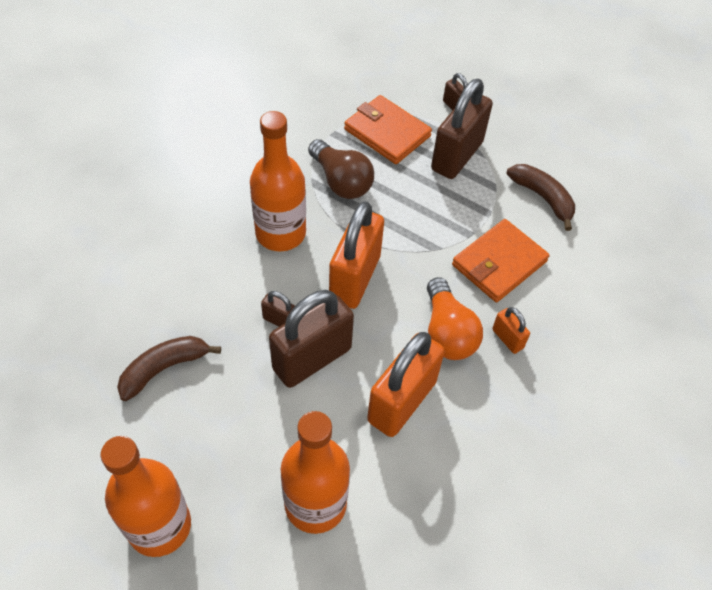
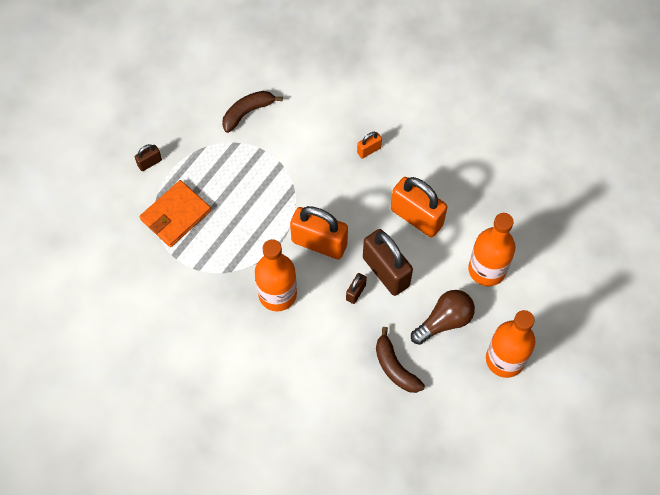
camera: 85 degrees left, 10 degrees up
(341, 181) = (227, 250): brown light bulb -> brown light bulb (444, 321)
(447, 332) = (364, 186): orange light bulb -> none
(457, 156) = (203, 166): brown padlock -> none
(499, 263) = (307, 148): orange wallet -> none

